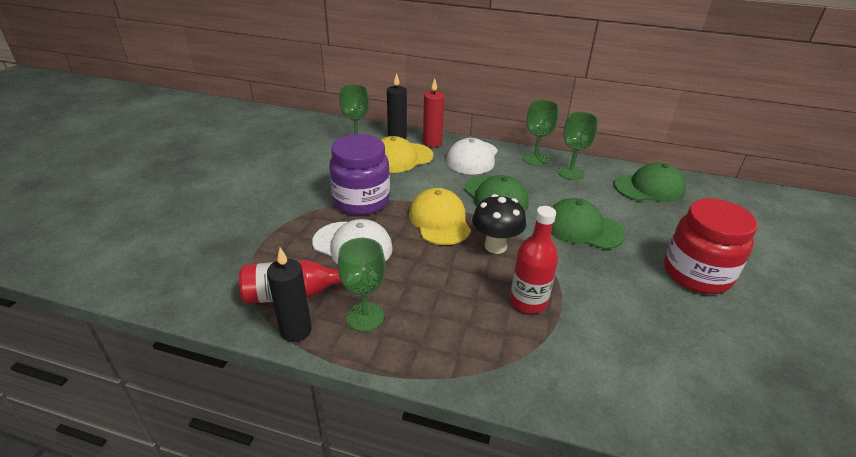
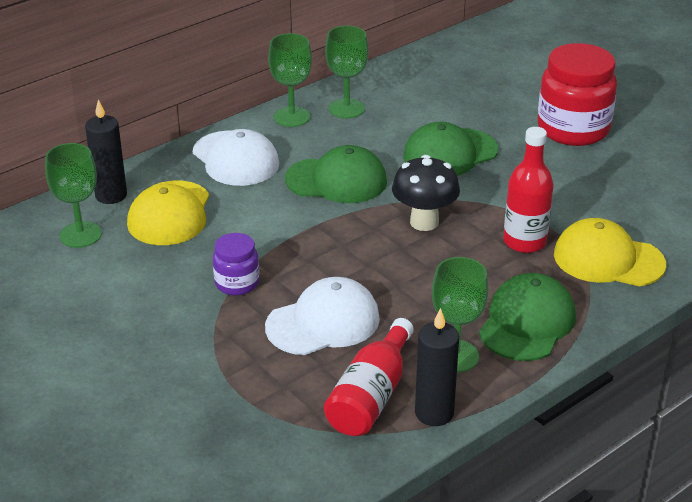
camera: 55 degrees left, 0 degrees up
(361, 201) = (237, 283): purple jar -> purple jar, size x0.52
(432, 143) = (162, 173): red candle -> none
(439, 220) = (340, 240): yellow cap -> yellow cap (608, 259)
(649, 187) = (426, 77): green cap -> green cap (527, 322)

